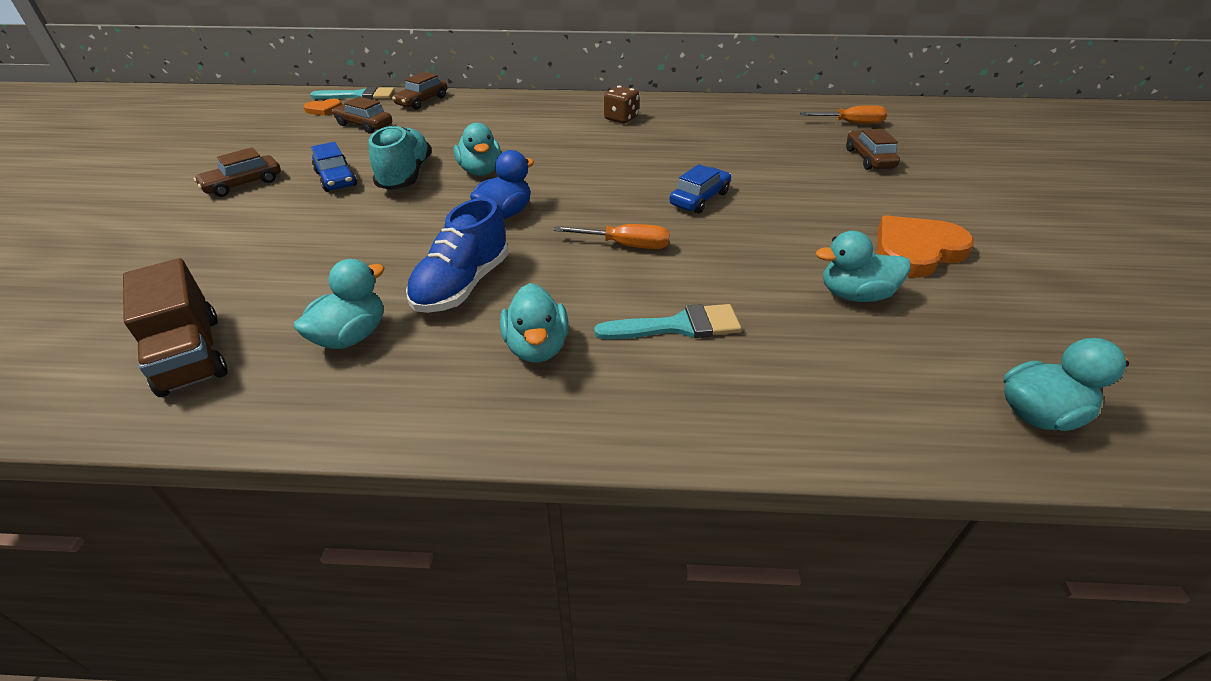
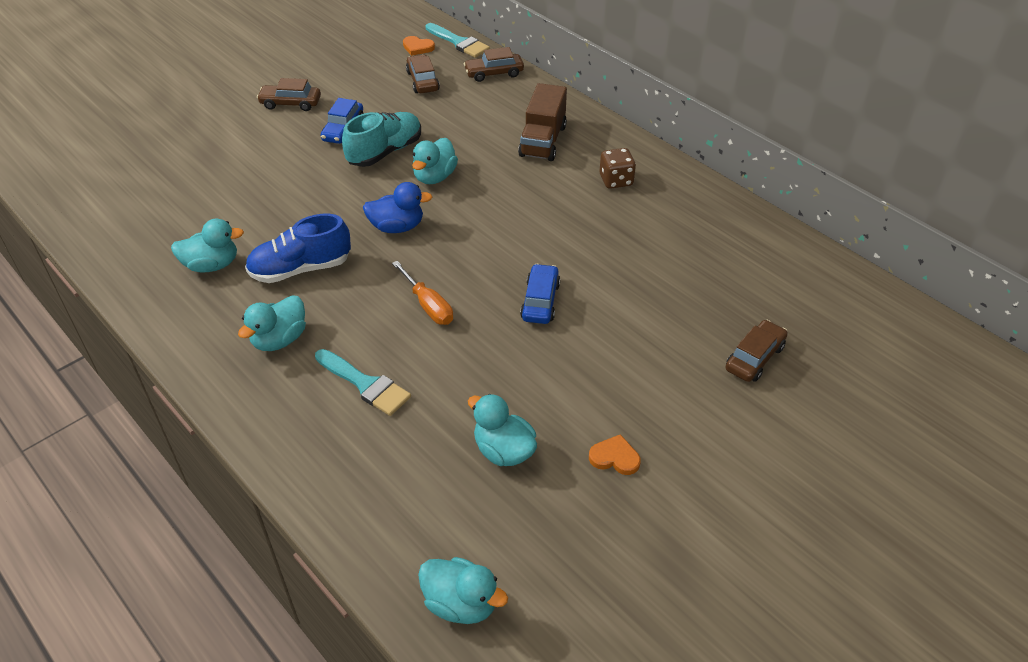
camera: 45 degrees right, 5 degrees up
(190, 354) = (141, 226): brown truck -> brown truck (543, 141)
(699, 199) = (540, 301): blue car -> blue car turned 75 degrees counterclockwise
(850, 123) = (819, 311): orange screwdriver -> none
(916, 251) = (614, 457): orange heart -> orange heart, size x0.50

